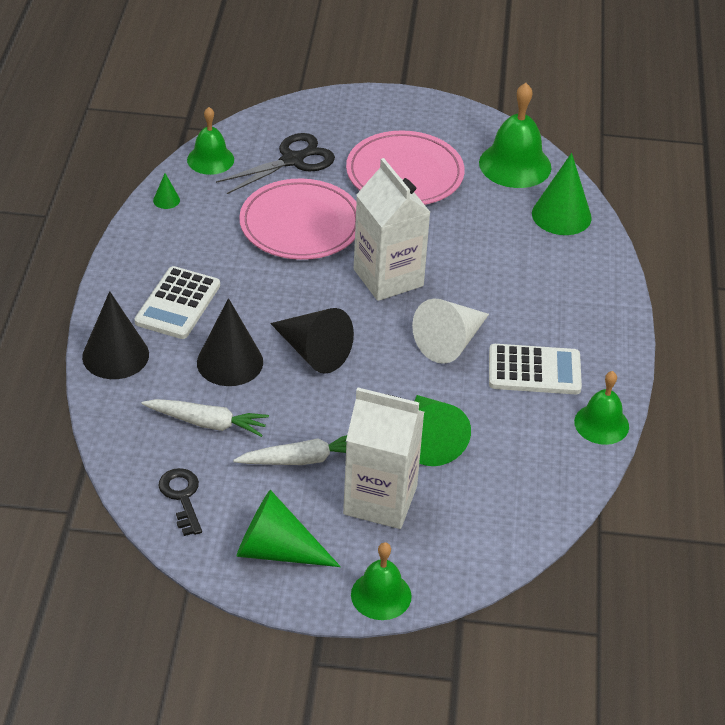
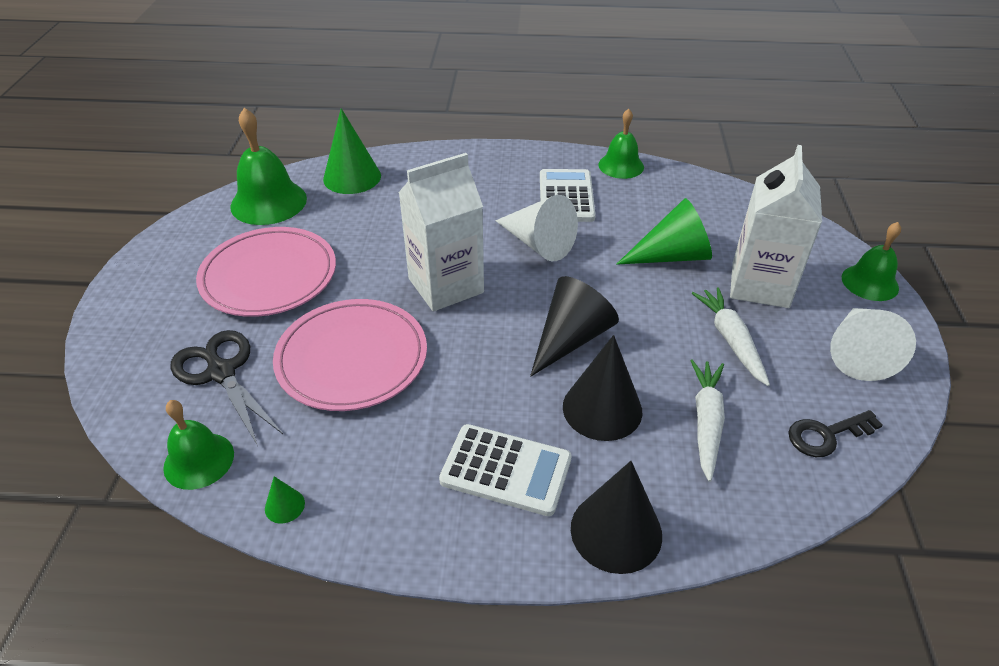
camera: 90 degrees left, 0 degrees up
(277, 550) = (858, 352): green cone -> white cone

